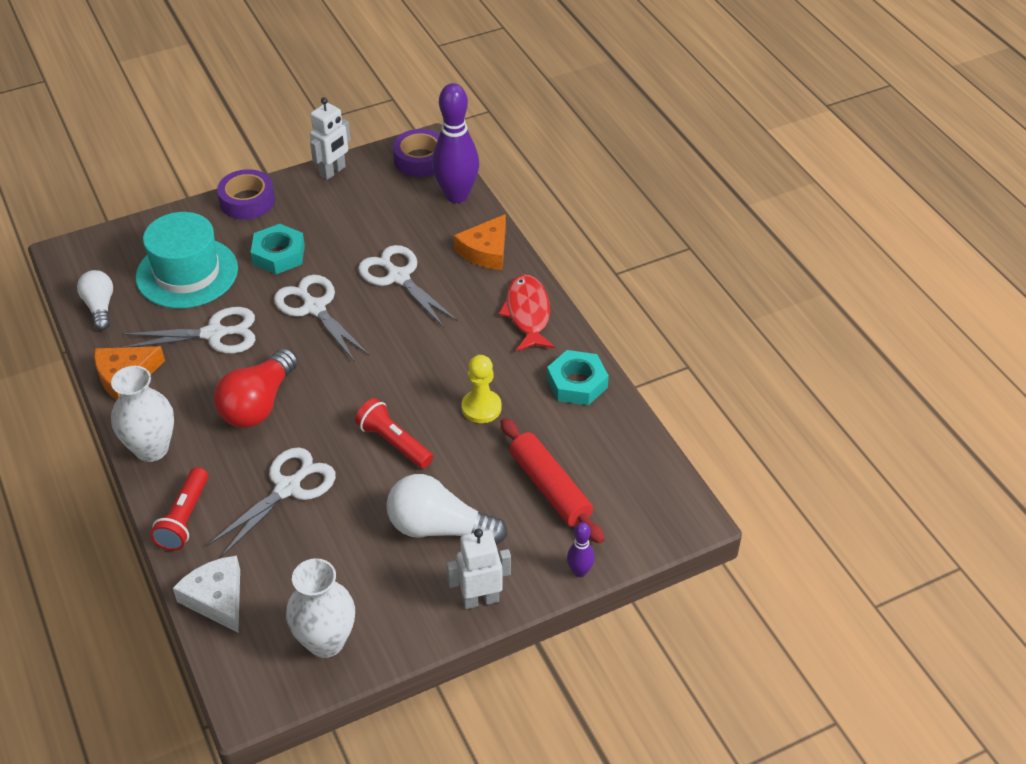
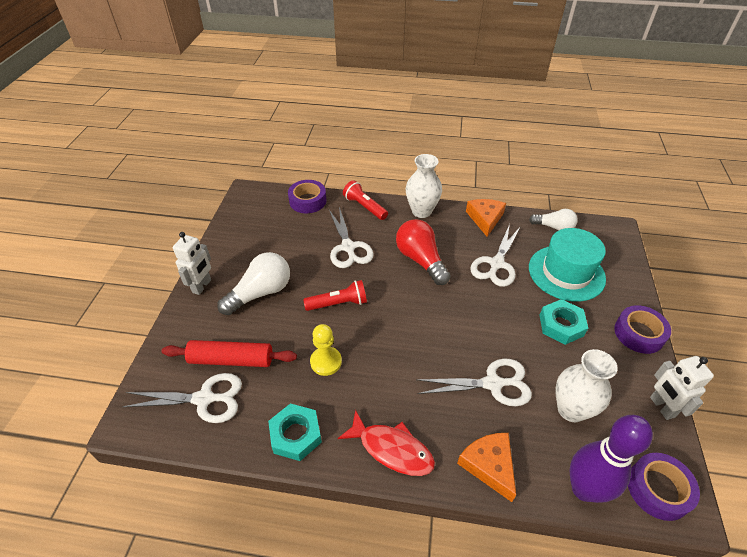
camera: 125 degrees right, 0 degrees up
(217, 598) = (307, 201): white cheese -> purple tape
(314, 308) = (489, 320): white scissors -> white scissors (204, 399)
(326, 641) = (246, 224): white vase -> white vase (571, 409)
(579, 571) = (166, 338): purple bowling pin -> none

